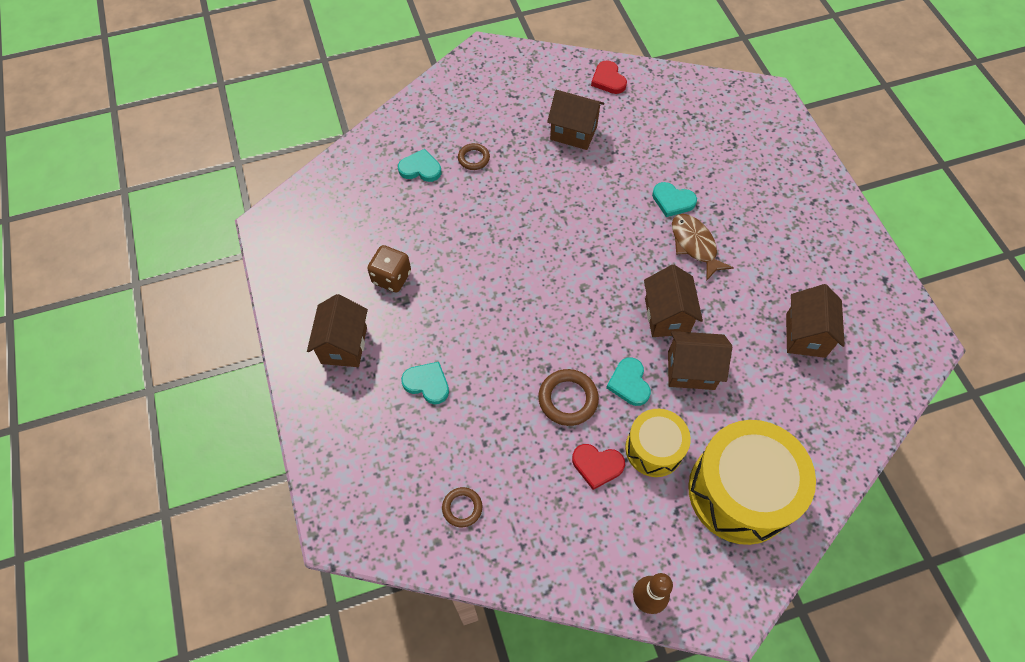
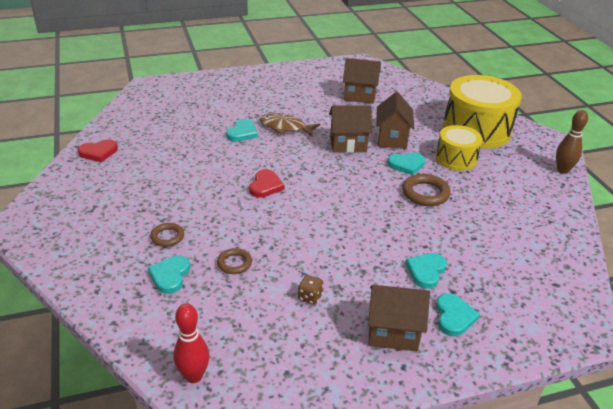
camera: 90 degrees left, 25 degrees down
(308, 200) = (194, 376): none -> red bowling pin
(362, 402) = (454, 317): none -> turquoise heart
(391, 277) = (310, 297): brown dice -> brown dice, size x0.60
(462, 508) = (533, 251): brown ring -> brown ring (234, 263)
(573, 133) = (155, 175): brown house -> none
(597, 465) = (476, 183): red heart -> red heart (265, 186)
(694, 245) = (285, 127): brown fish -> brown fish turned 45 degrees clockwise

